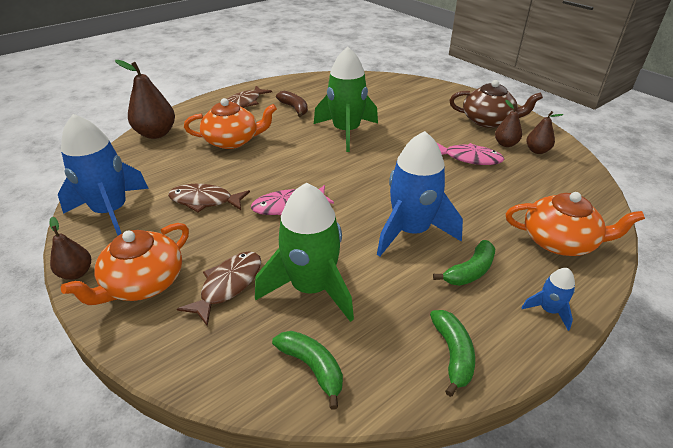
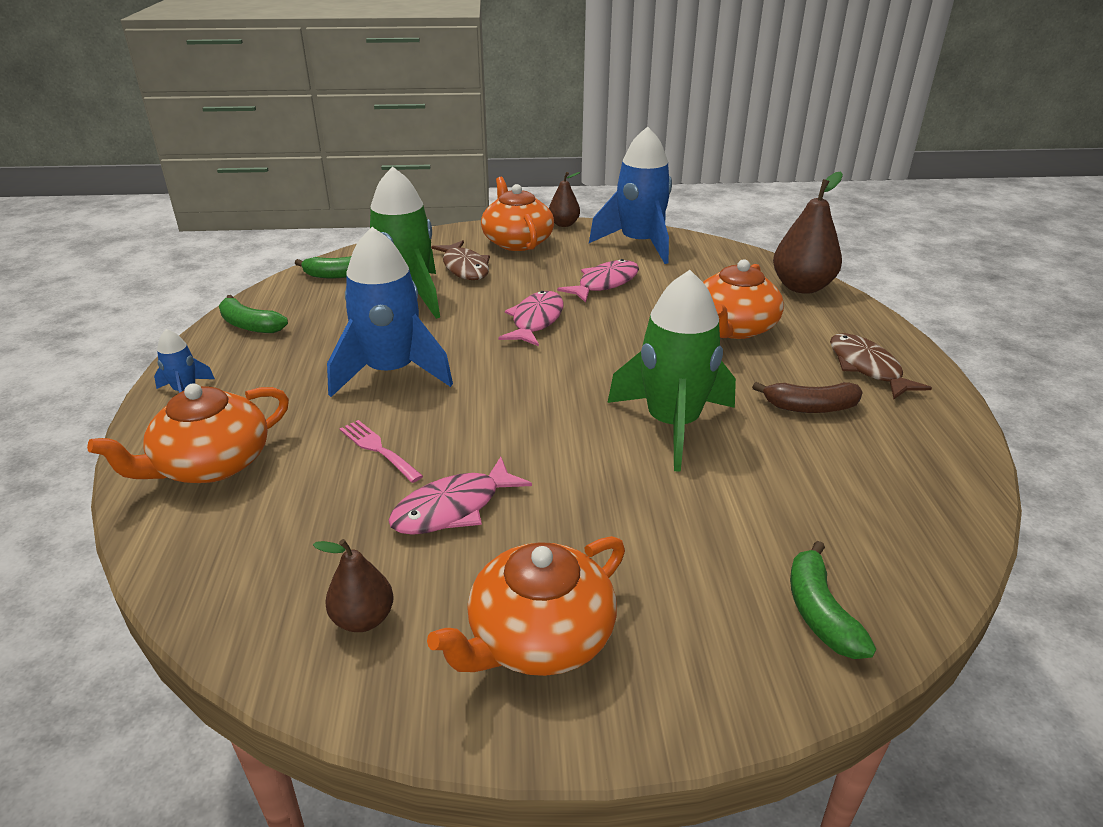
camera: 125 degrees right, 5 degrees down
(205, 201) = (605, 283): brown fish -> pink fish
(470, 196) = (378, 449): none -> pink fork
(470, 271) = (290, 376): green banana -> green banana (820, 612)
(488, 121) = (539, 637): brown teapot -> orange teapot
(505, 144) = (434, 590): brown pear -> none

